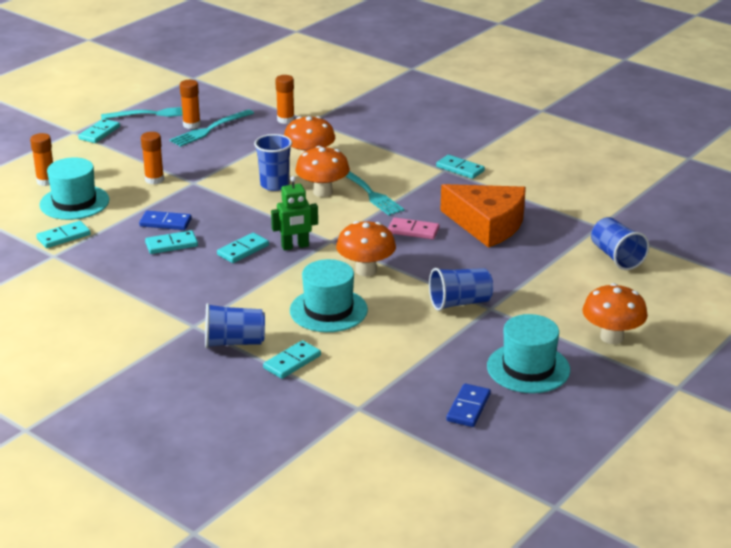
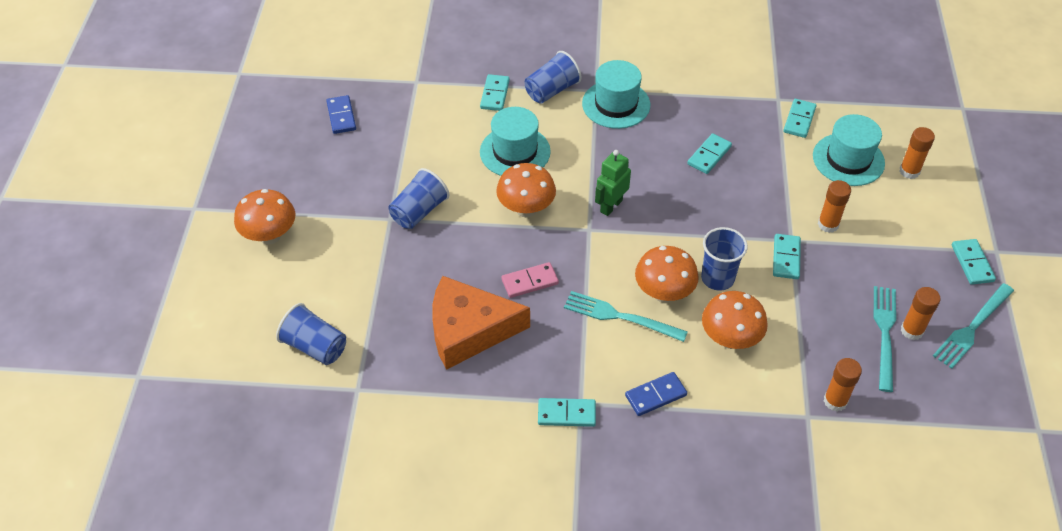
camera: 145 degrees right, 20 degrees up
(165, 223) = (746, 177): blue domino -> blue domino (655, 395)
(243, 250) = (647, 179): turquoise domino -> turquoise domino (786, 258)
(528, 368) = (320, 171): turquoise hat -> turquoise hat (616, 104)

